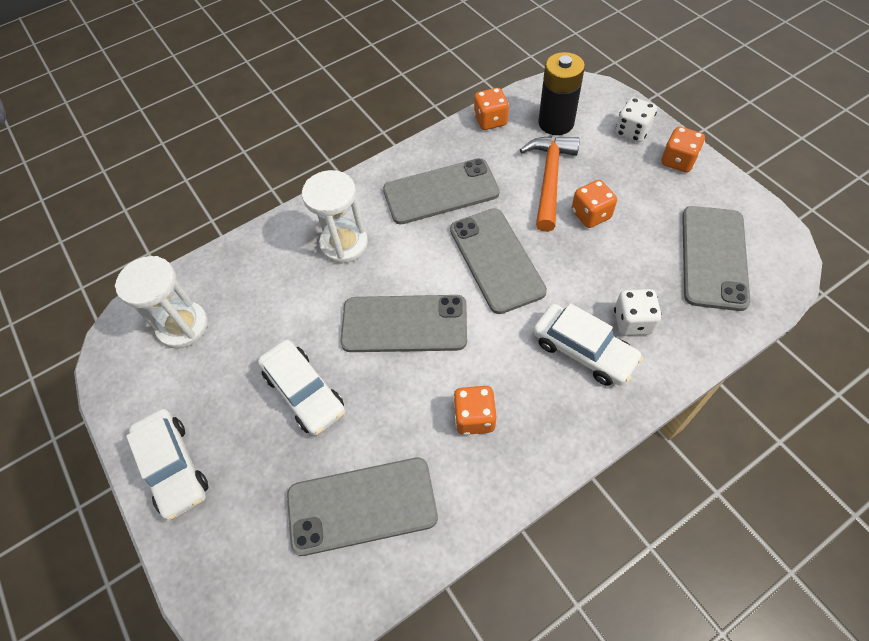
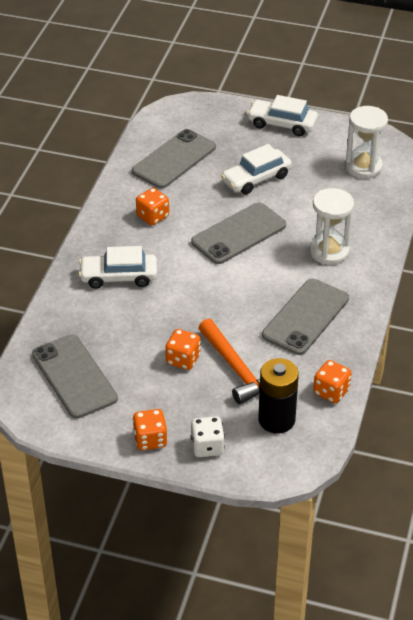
camera: 135 degrees right, 15 degrees down
(304, 393) = (256, 179): white car -> white car turned 45 degrees counterclockwise
(496, 260) = (220, 296): grey phone -> none
(633, 322) = (101, 308): white dice -> none

